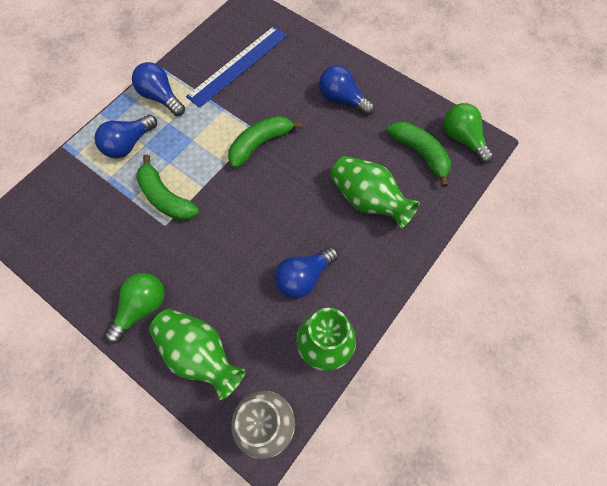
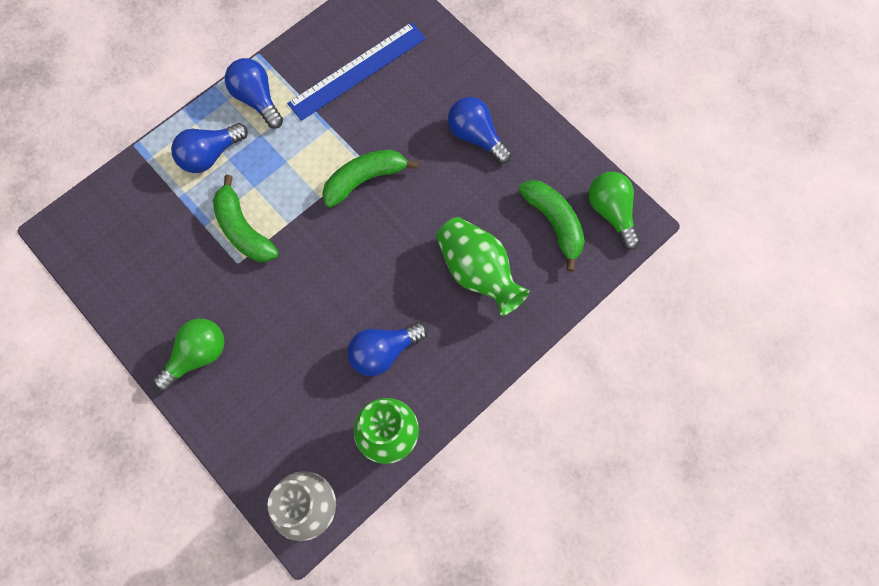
camera: 10 degrees right, 5 degrees up
(199, 354) = (252, 419): green vase -> none

